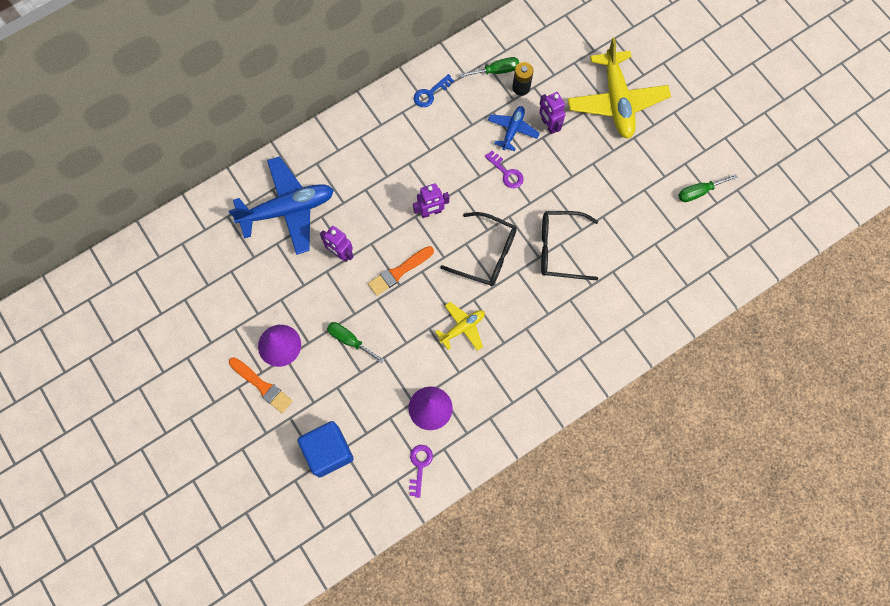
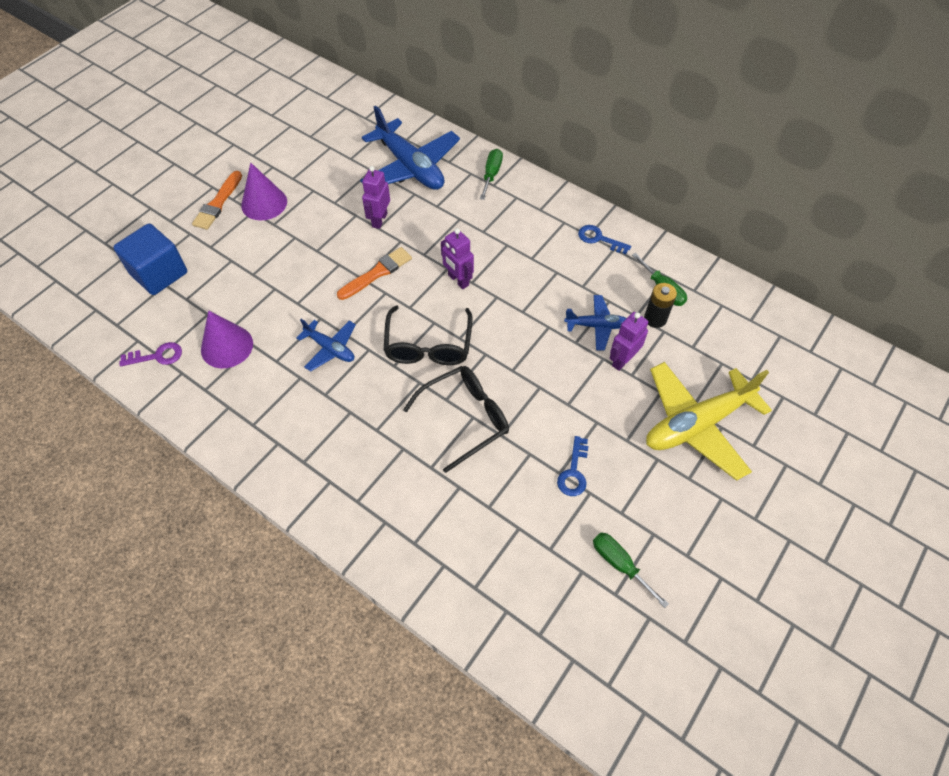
camera: 70 degrees right, 15 degrees down
(349, 340) = (285, 255): green screwdriver -> green screwdriver (491, 174)
(399, 272) = (377, 273): orange brush -> orange brush turned 105 degrees clockwise
(462, 328) = (330, 348): yellow plane -> blue plane
(506, 173) = (539, 336): purple key -> none
(559, 249) = (465, 418): black glasses -> black glasses turned 75 degrees clockwise
(626, 193) = (573, 472): none -> blue key

